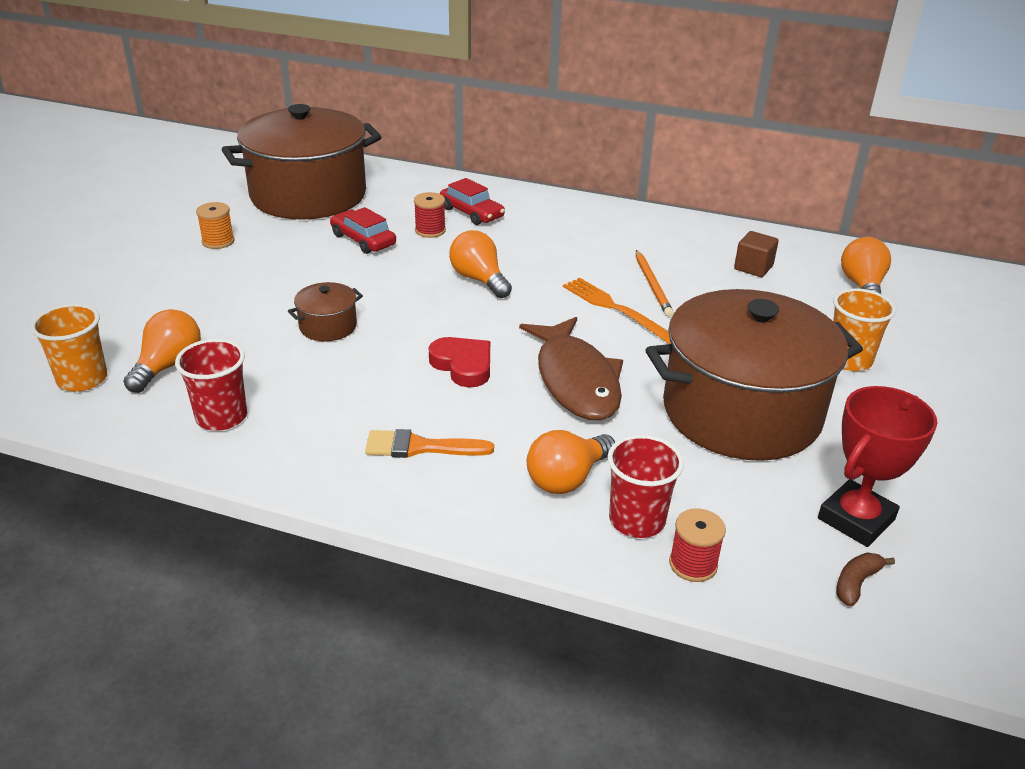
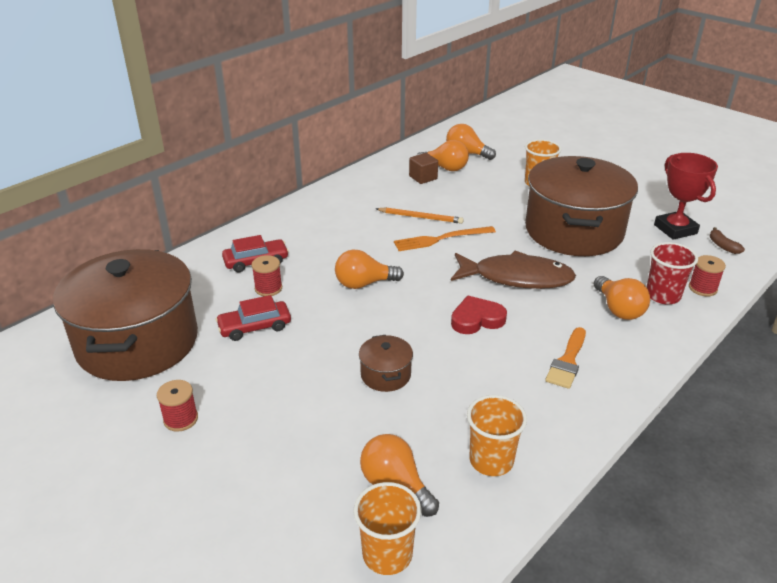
camera: 65 degrees left, 0 degrees up
(218, 241) = (181, 419): orange spool -> red spool
(221, 417) = (491, 460): red cup -> orange cup
(799, 278) = (445, 168): none -> orange light bulb

